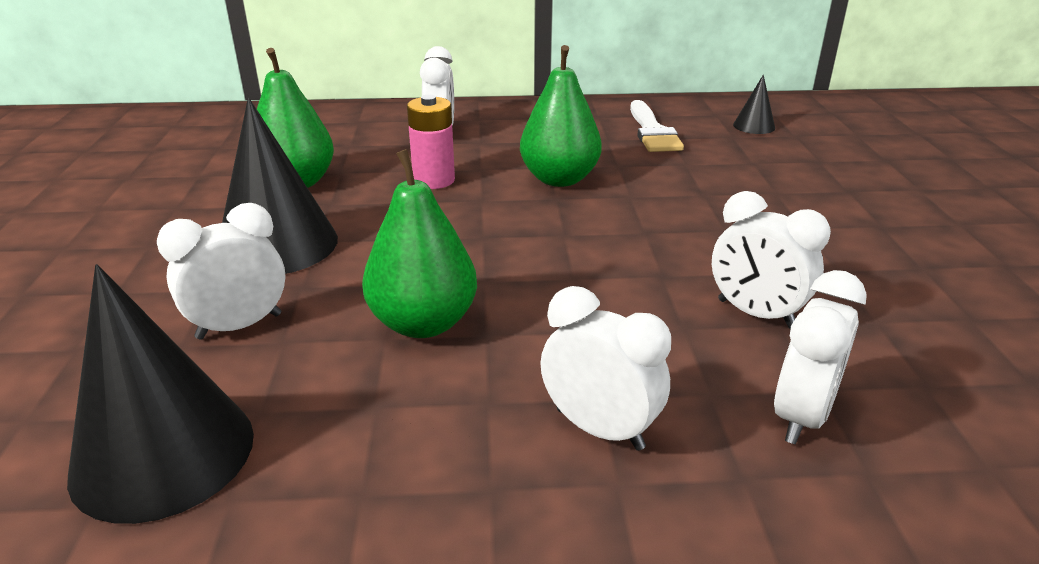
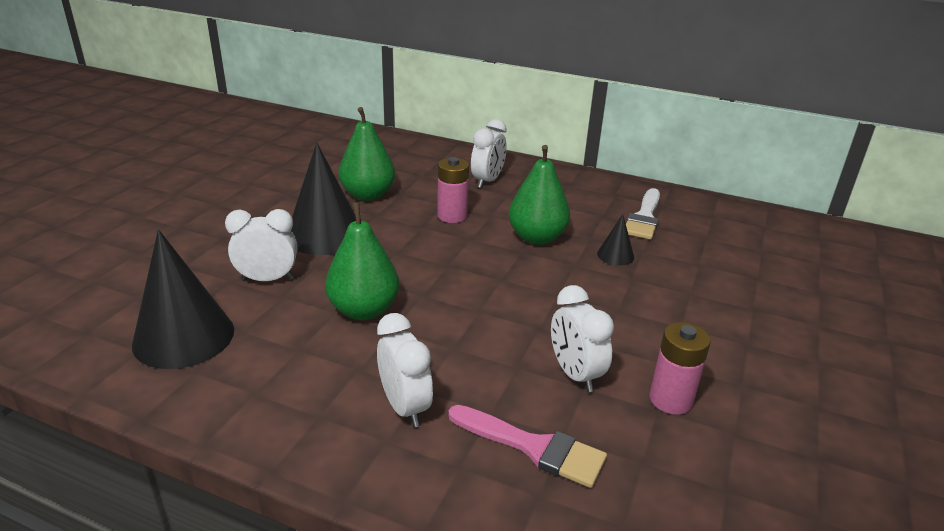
camera: 25 degrees right, 0 degrees up
(754, 126) = (734, 234): black cone -> black cone (615, 255)
(802, 416) = (534, 447): white clock -> pink brush
(878, 306) = (670, 400): none -> pink battery

